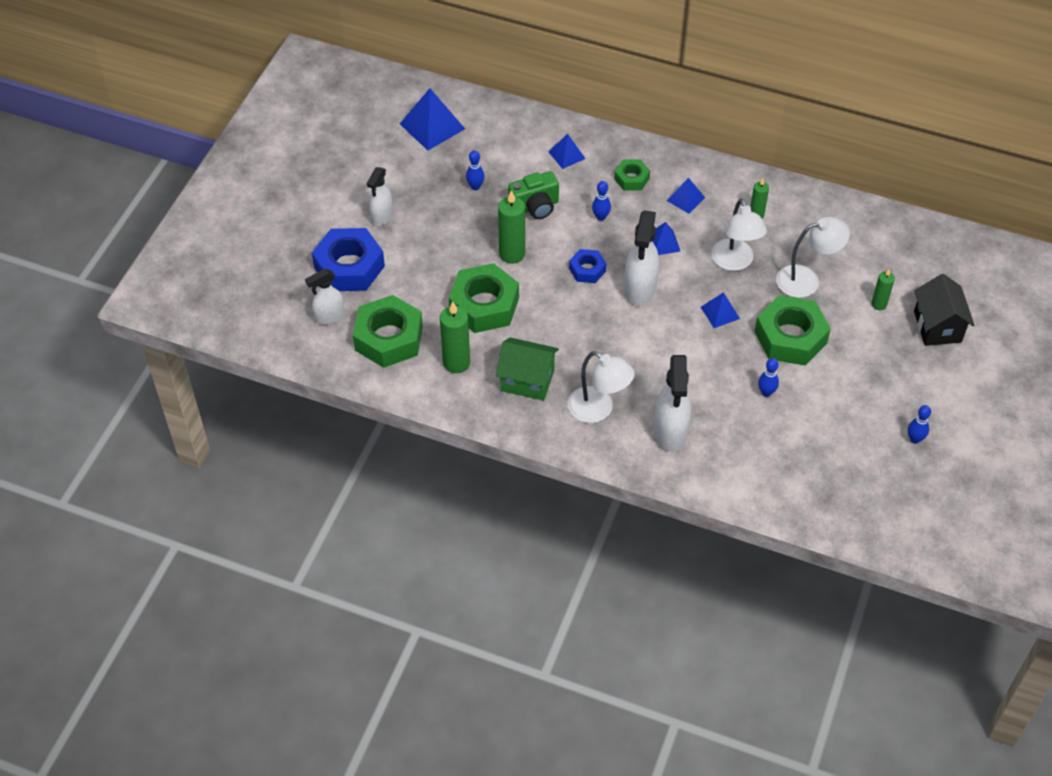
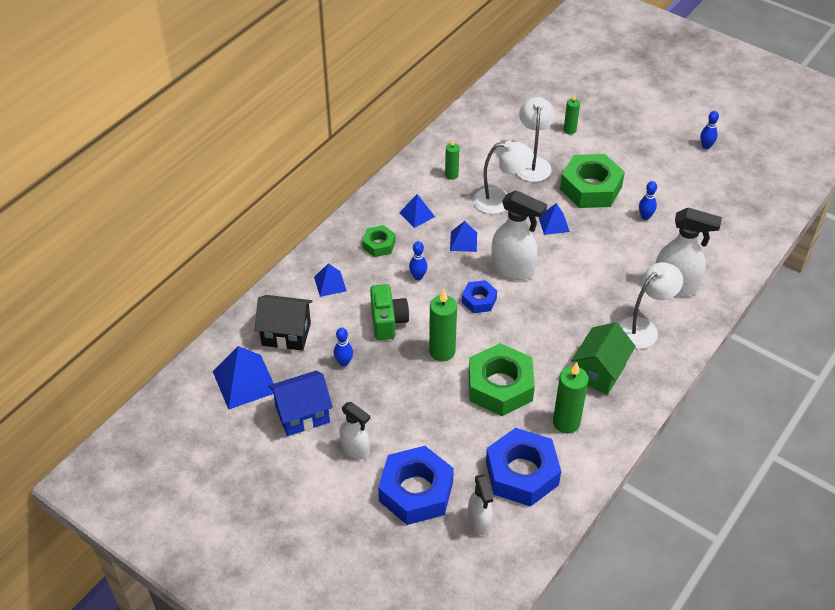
camera: 75 degrees left, 5 degrees down
(388, 338) = (521, 473): green nut -> blue nut
(408, 173) = (302, 414): none -> blue house
(937, 326) = (600, 105): black house -> black house (286, 334)

